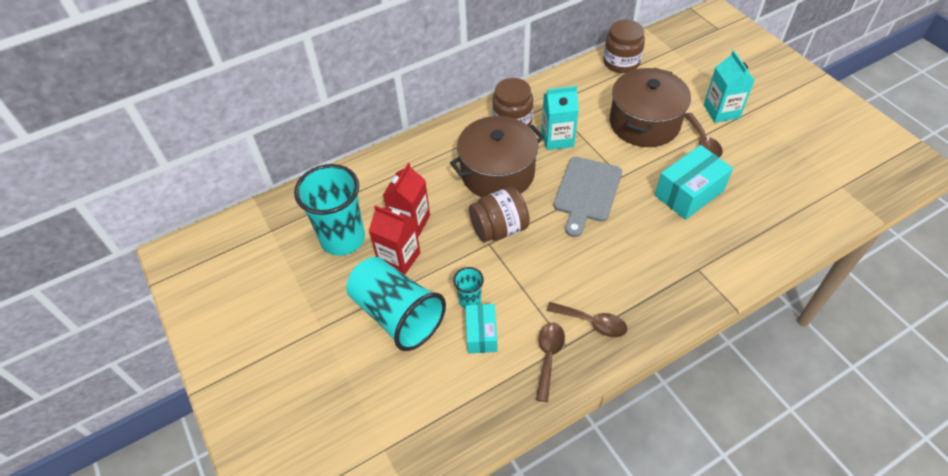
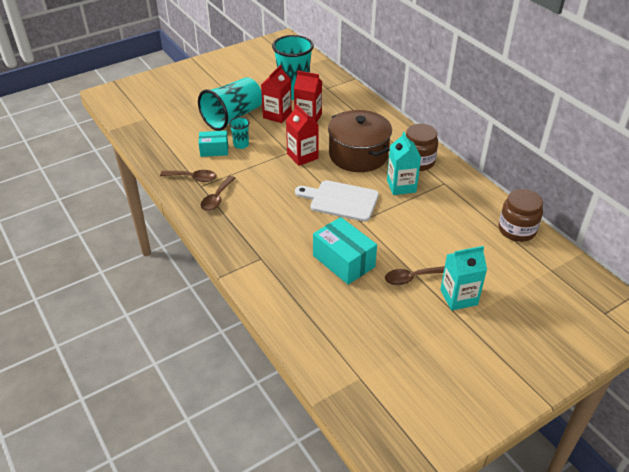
camera: 85 degrees right, 10 degrees down
(499, 229) = (302, 156): brown jar -> red carton
(586, 192) = (341, 200): grey cutting board -> white cutting board
(644, 123) = (430, 240): brown pot -> none

